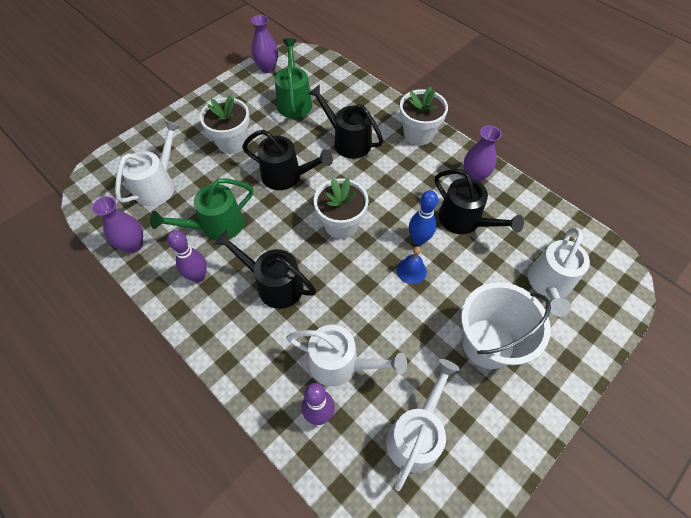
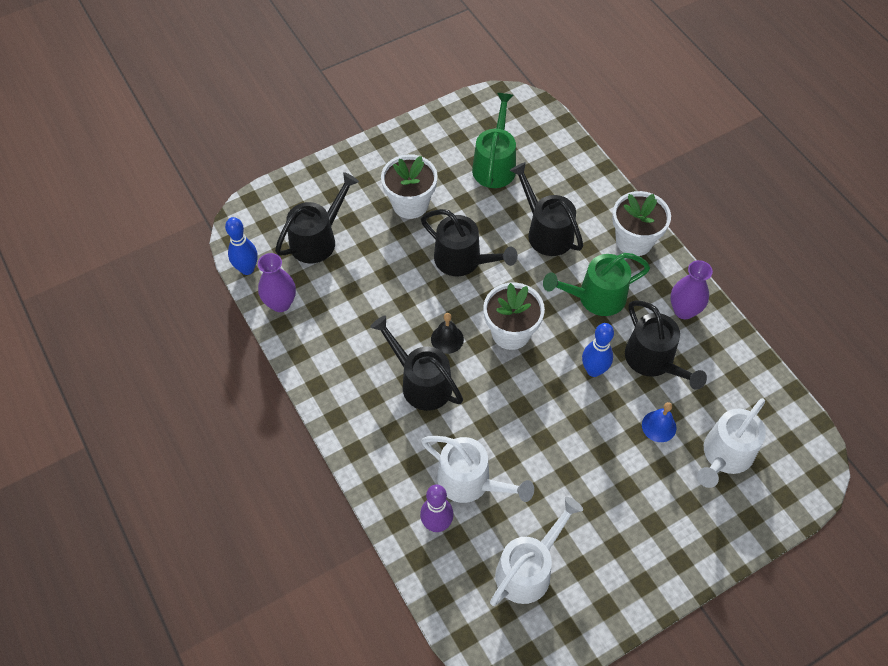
camera: 15 degrees right, 0 degrees up
(98, 222) = (247, 269): none -> blue bowling pin
(159, 185) = (318, 239): white watering can -> black watering can
(198, 276) = (343, 355): purple bowling pin -> none
(216, 226) = (372, 302): green watering can -> green watering can (595, 297)
(267, 68) = (473, 112): purple vase -> none
(288, 242) = (447, 339): none -> black bell
(411, 270) = (574, 403): blue bell -> blue bell (659, 426)
(488, 343) = (633, 500): white bucket -> none

